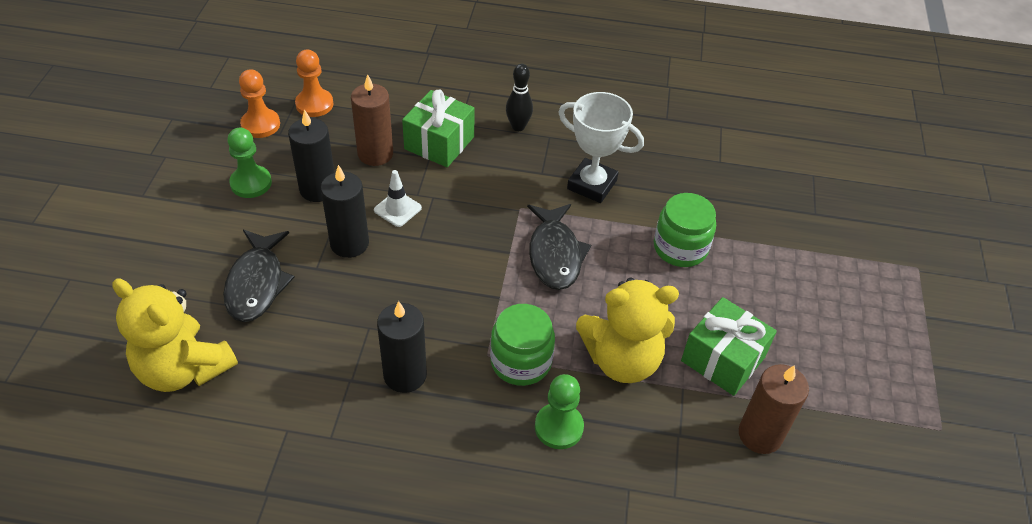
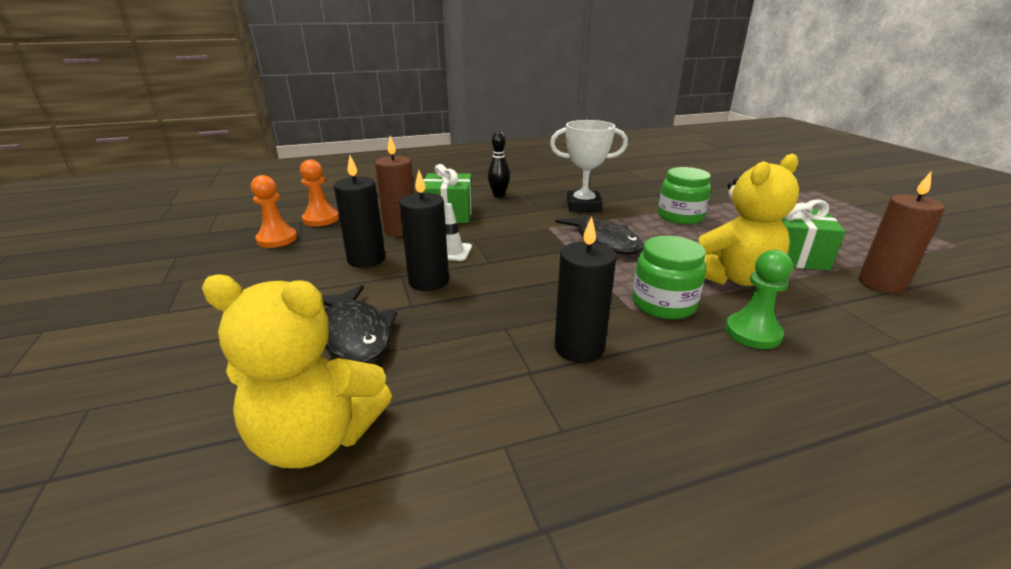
camera: 25 degrees left, 20 degrees down
(251, 183) = (294, 272): green pawn -> none

